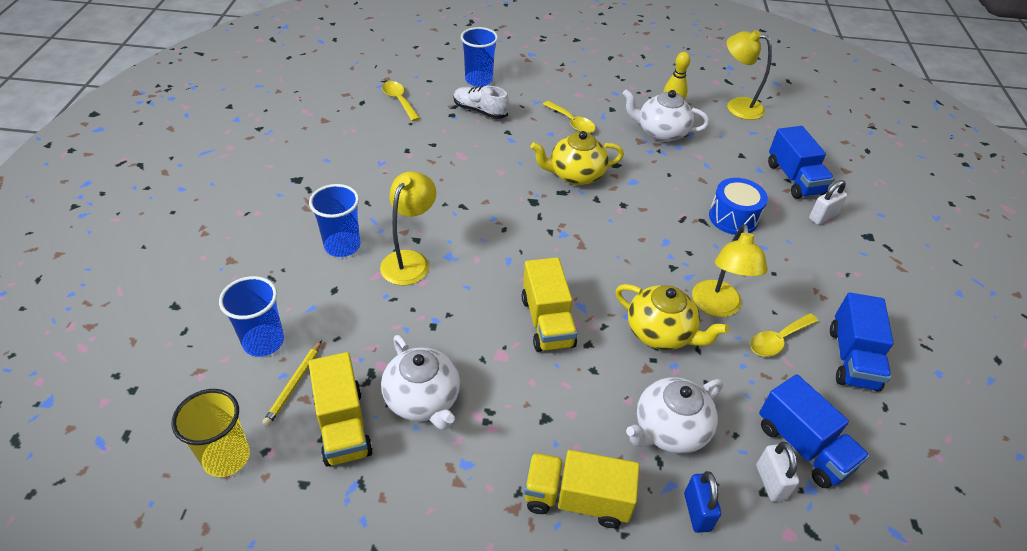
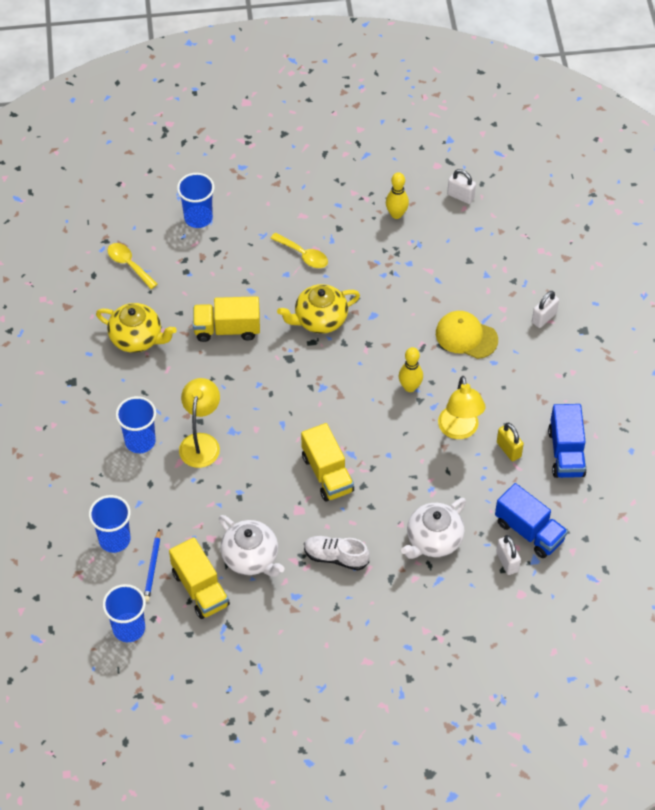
camera: 10 degrees left, 10 degrees up
(226, 457) = (129, 628): yellow cup -> blue cup
(294, 385) = (152, 567): yellow pencil -> blue pencil
(480, 111) = (212, 260): white shoe -> white shoe (336, 557)
(576, 499) = (376, 602): yellow truck -> yellow truck (227, 329)
(661, 132) = (390, 248): white teapot -> none
(661, 333) = (417, 463): yellow teapot -> yellow teapot (137, 338)
(663, 252) = (410, 387): none -> yellow bowling pin
(697, 512) = (458, 593): blue padlock -> none
(733, 218) = (466, 336): blue drum -> yellow cap
(737, 106) = (460, 196): yellow lamp -> white padlock
(777, 340) = (508, 449): yellow spoon -> yellow padlock
(794, 179) = (518, 279): blue truck -> none

